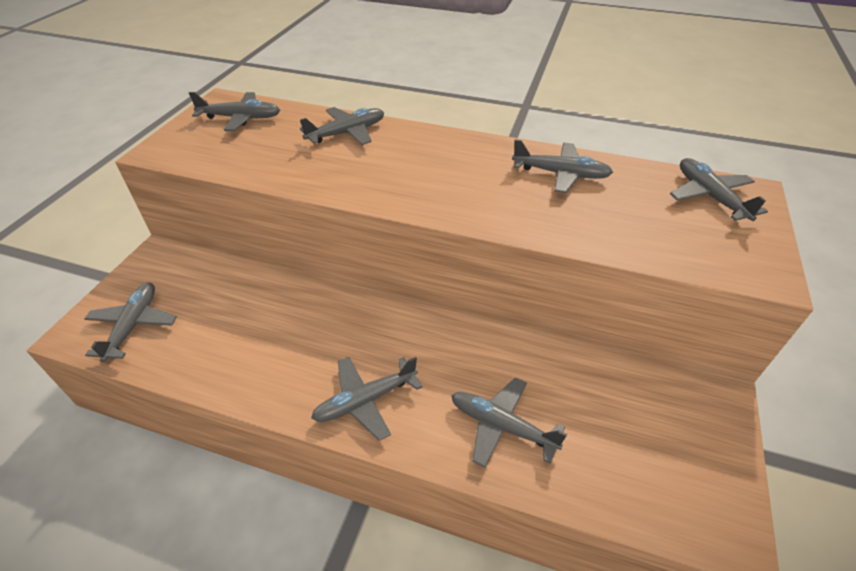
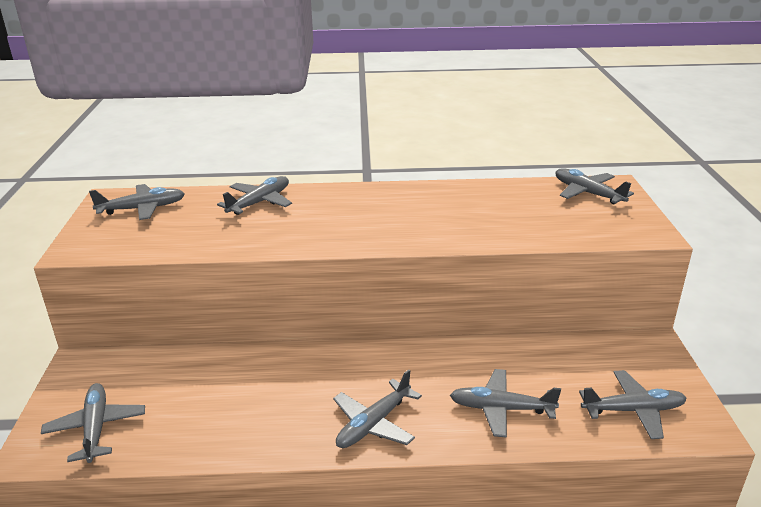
camera: 20 degrees left, 15 degrees down
(560, 174) = (467, 199): grey plane -> grey plane (632, 410)

